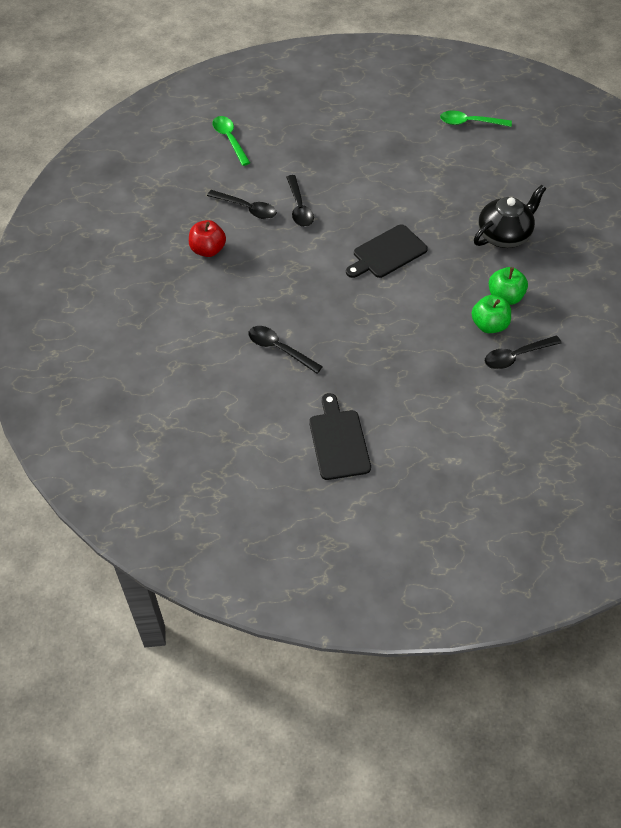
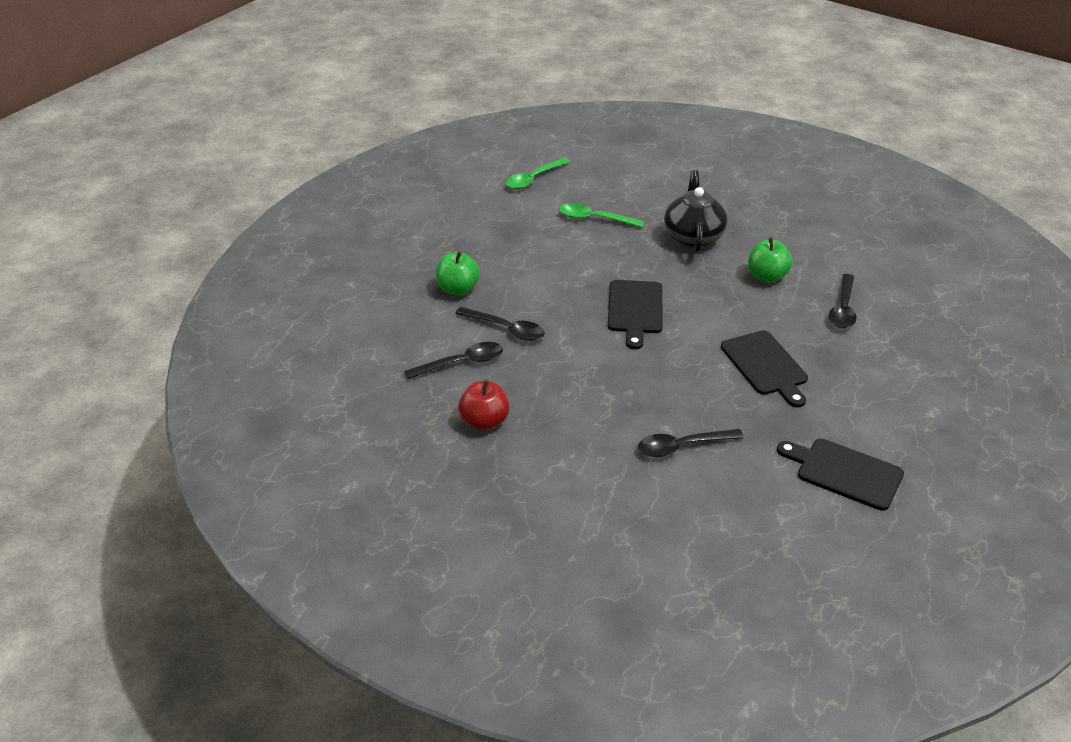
camera: 50 degrees left, 15 degrees down
(230, 139) = (348, 321): green spoon -> green spoon (594, 219)
(403, 347) = (765, 366): none -> black cutting board
(489, 325) = (790, 303): green apple -> green apple (457, 289)

